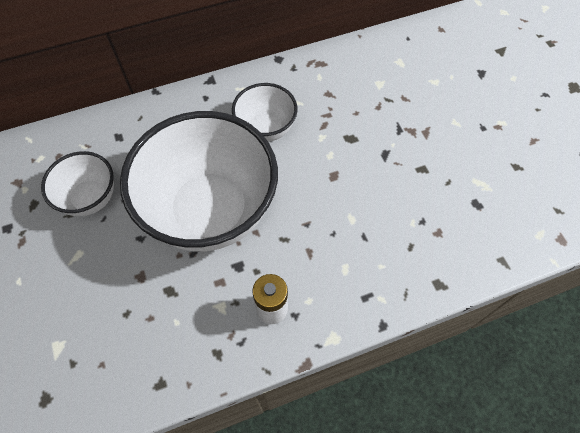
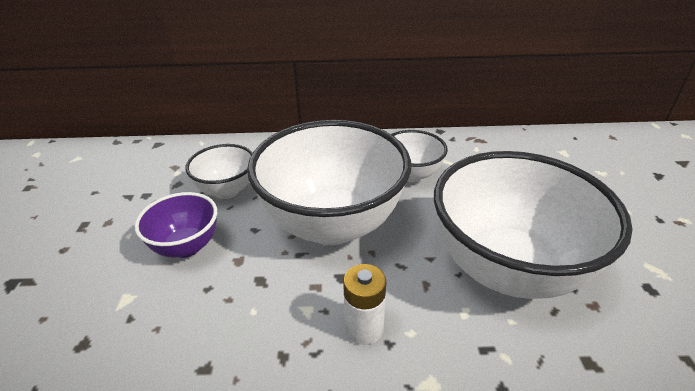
camera: 20 degrees right, 25 degrees down
(84, 276) = (186, 246): none -> purple bowl
(370, 217) = (507, 269): none -> white bowl

